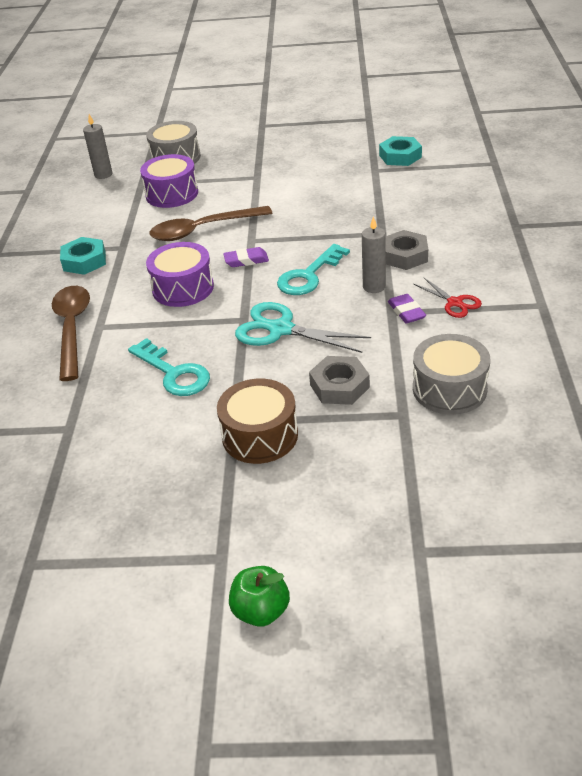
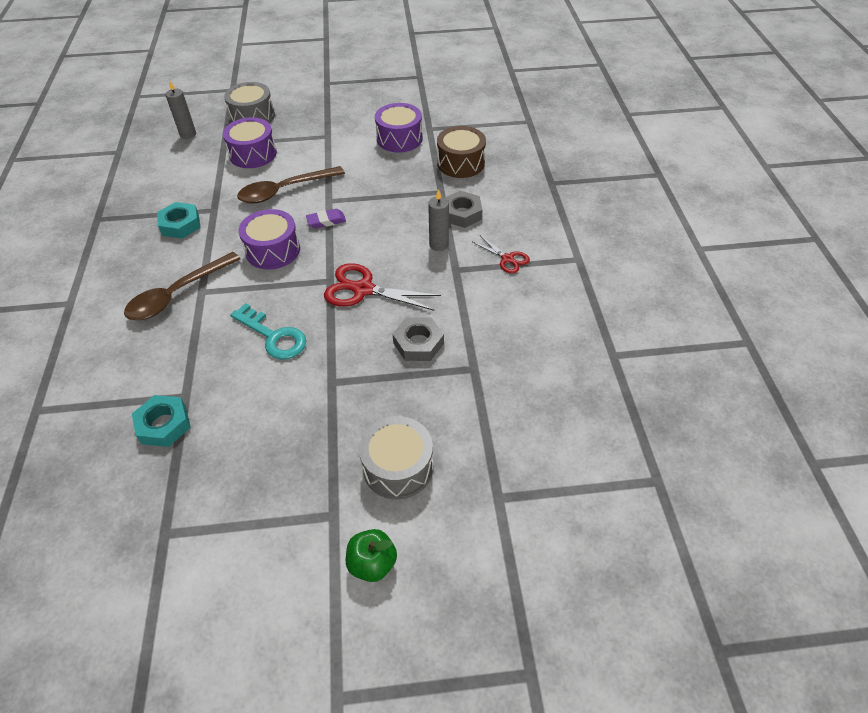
camera: 10 degrees left, 10 degrees up
(72, 328) = (177, 294): brown spoon -> brown spoon turned 120 degrees counterclockwise
(260, 435) = (355, 395): brown drum -> brown drum (460, 163)
(280, 329) = (363, 289): turquoise scissors -> red scissors
(308, 276) = (382, 235): turquoise key -> none
(339, 180) = (399, 139): none -> purple drum
(400, 156) = (449, 114): turquoise nut -> turquoise nut (164, 425)
(406, 312) = (468, 269): purple eraser -> none
(449, 389) = (510, 342): grey drum -> grey drum (398, 467)

